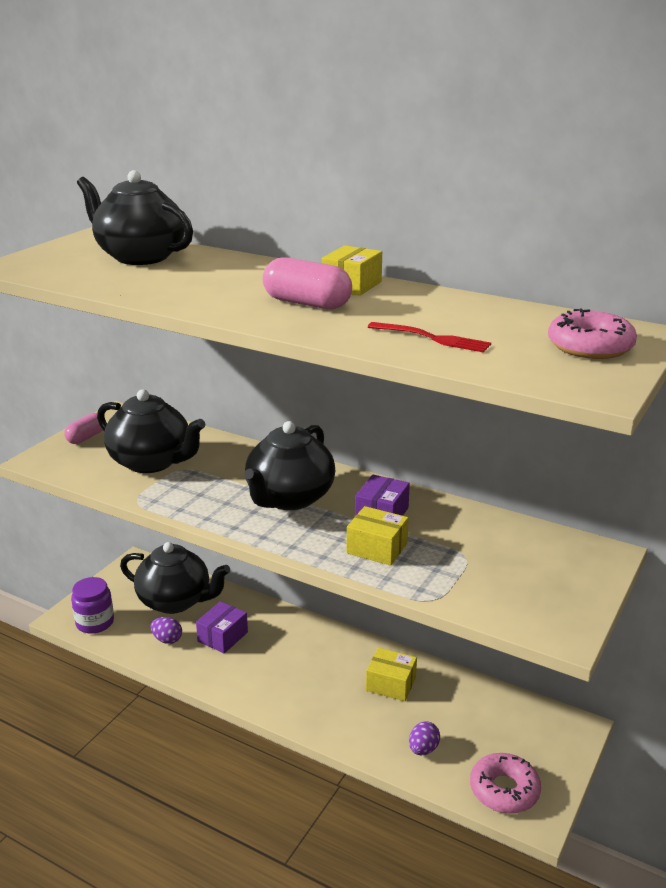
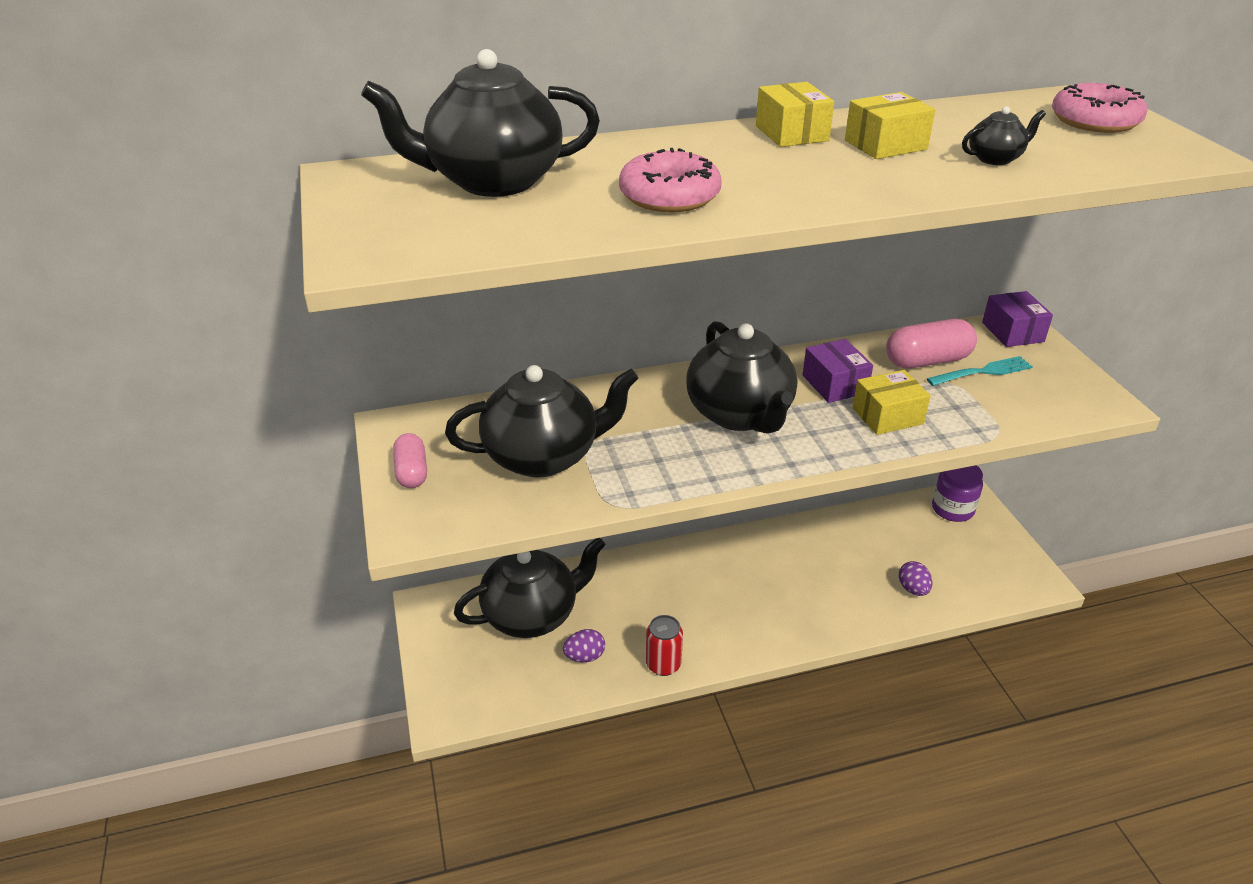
camera: 45 degrees left, 10 degrees up
(95, 622) = (484, 695): purple jar -> purple jar (952, 509)
(198, 673) = (663, 664): none -> red can
(223, 637) = (630, 615): purple box -> purple box (1012, 332)
(307, 303) = (814, 167): pink capsule -> pink capsule (927, 361)
(391, 684) = (818, 555): yellow box -> yellow box (885, 145)
(432, 338) = (995, 159): red fork -> black teapot
(504, 790) = (998, 577): pink donut -> pink donut (669, 196)
(505, 563) = (983, 372): none -> turquoise fork

